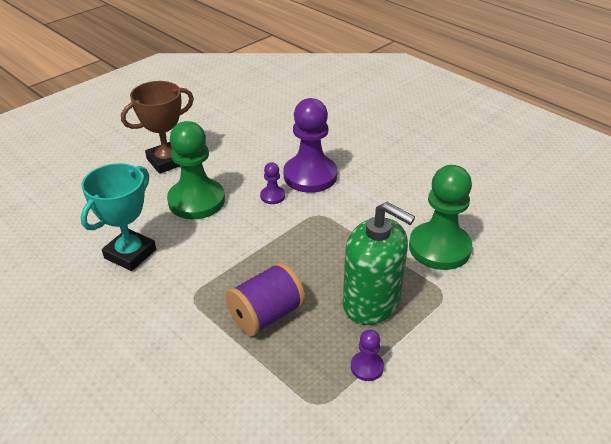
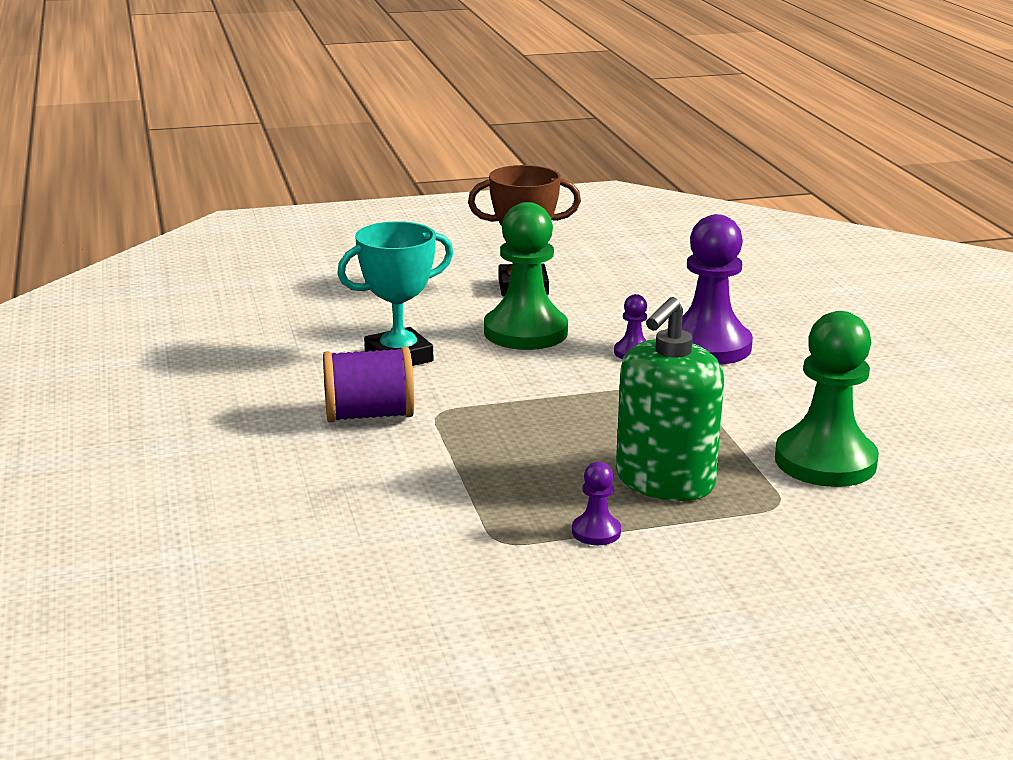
camera: 30 degrees right, 15 degrees down
(266, 315) = (512, 452): purple spool -> purple spool (369, 415)
(371, 303) = (664, 482): green soap dispenser -> green soap dispenser turned 60 degrees clockwise

